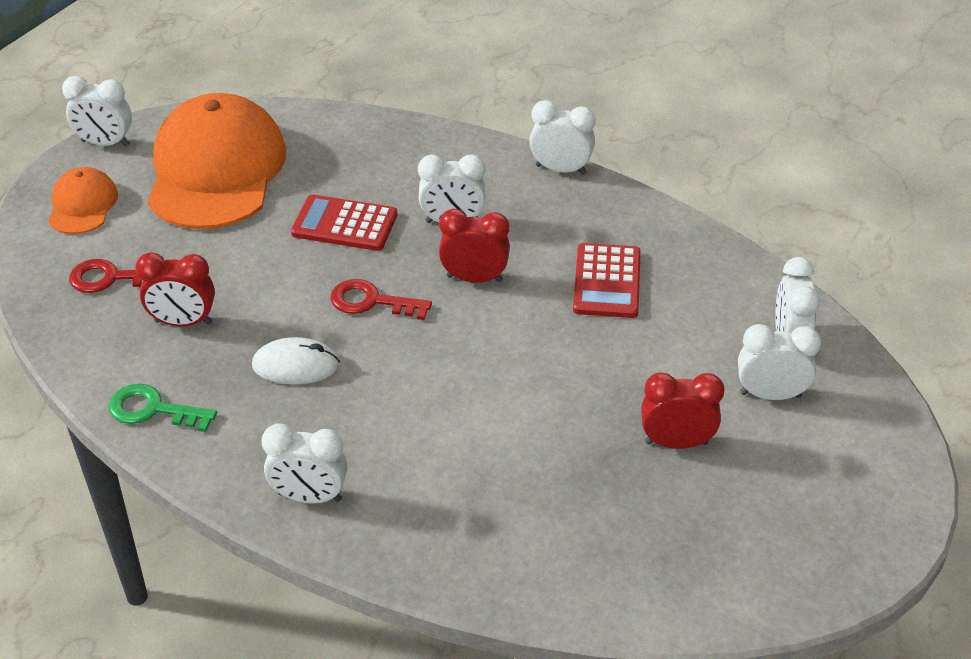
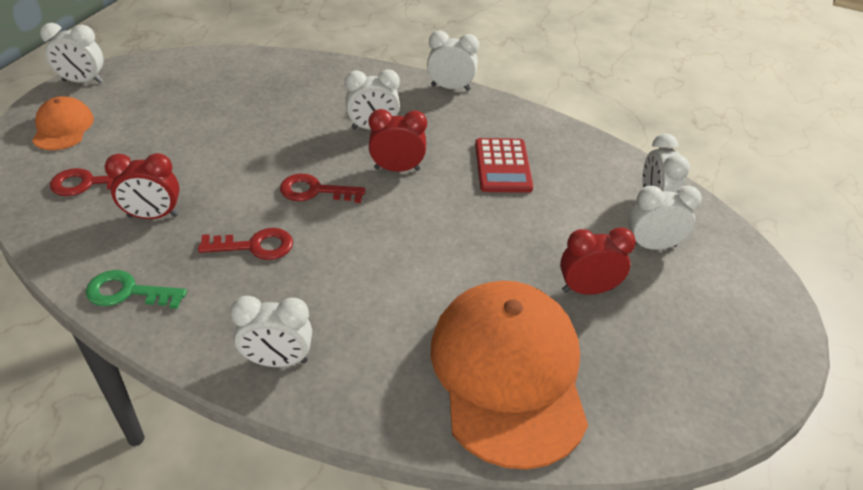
camera: 10 degrees left, 0 degrees up
(216, 170) = (176, 98): orange cap -> orange cap (508, 373)
(296, 365) = (255, 246): white mouse -> red key
(344, 224) = (285, 133): red calculator -> none

